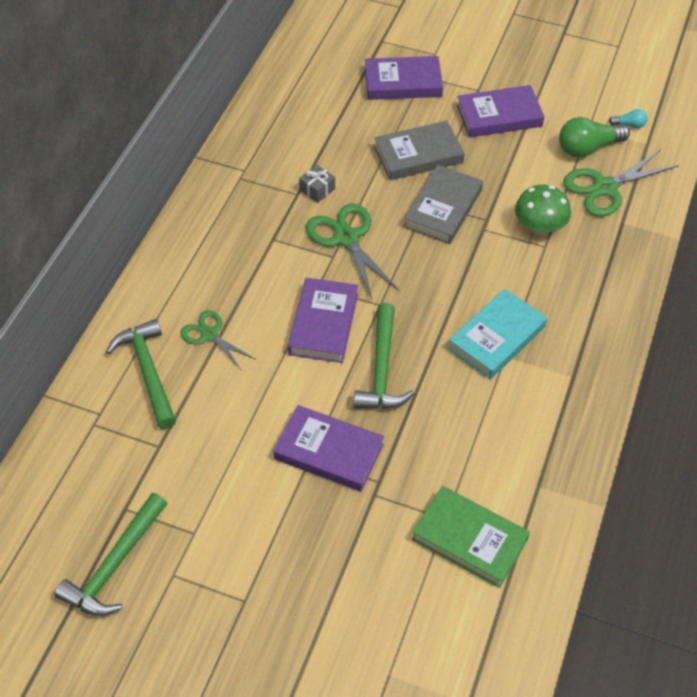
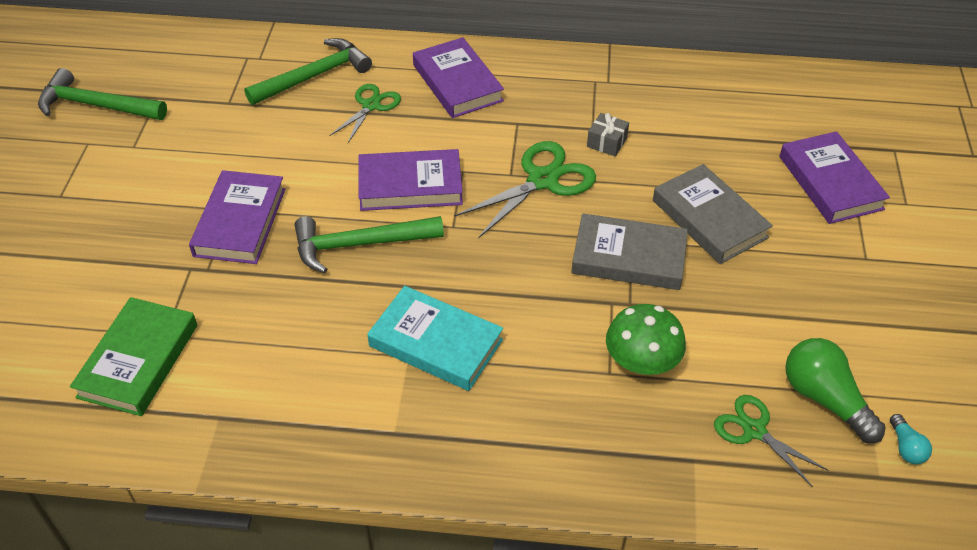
camera: 75 degrees right, 5 degrees down
(499, 116) = (829, 288): purple book -> purple book (457, 83)
(605, 188) = (754, 430): green scissors -> green scissors, size x0.63

